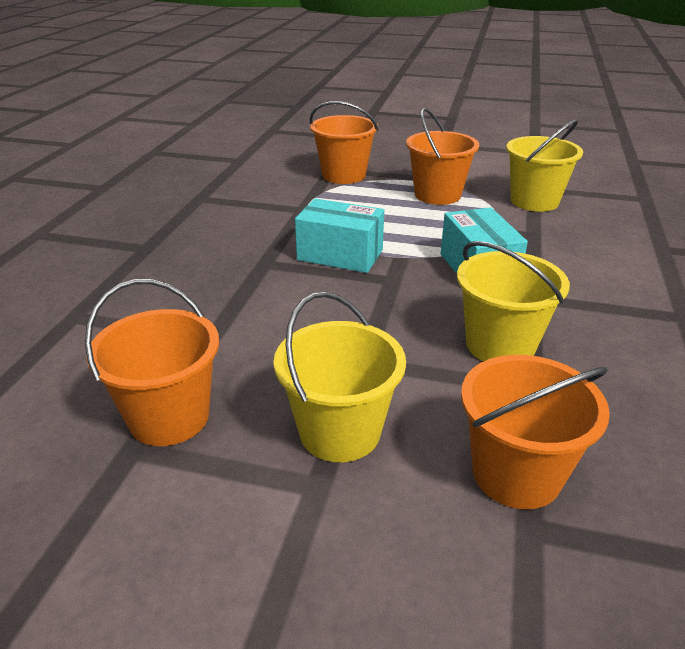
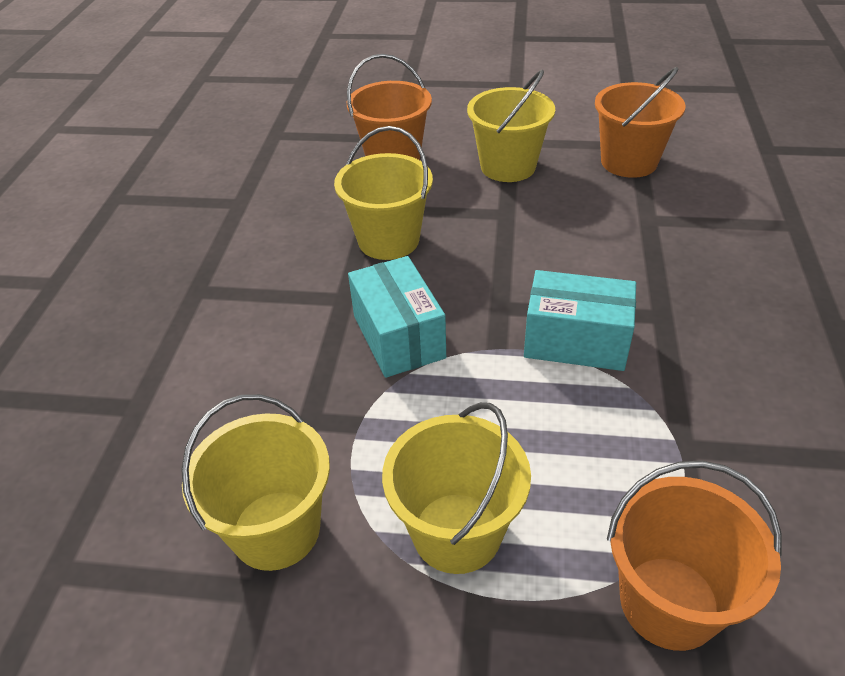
camera: 175 degrees right, 10 degrees up
(437, 195) = (456, 532): orange bucket -> yellow bucket

